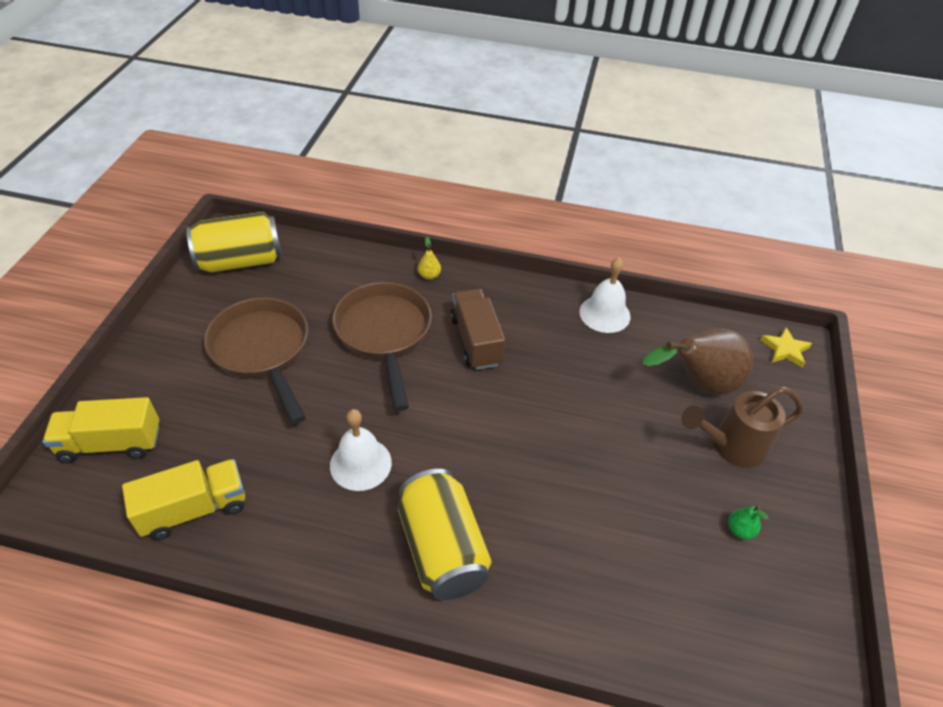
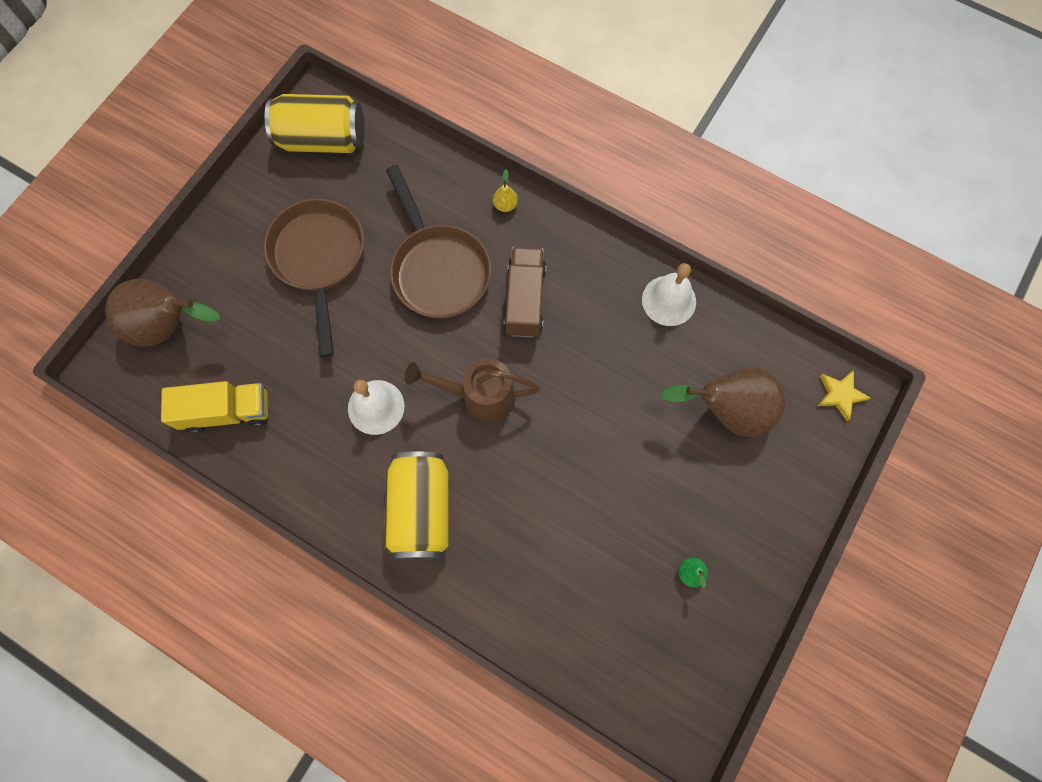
camera: 20 degrees right, 25 degrees up
(111, 443) = (170, 326): yellow truck -> brown pear
(384, 335) = (438, 269): brown pan -> brown pan turned 150 degrees clockwise
(731, 446) = (725, 487): brown watering can -> brown watering can (480, 396)

